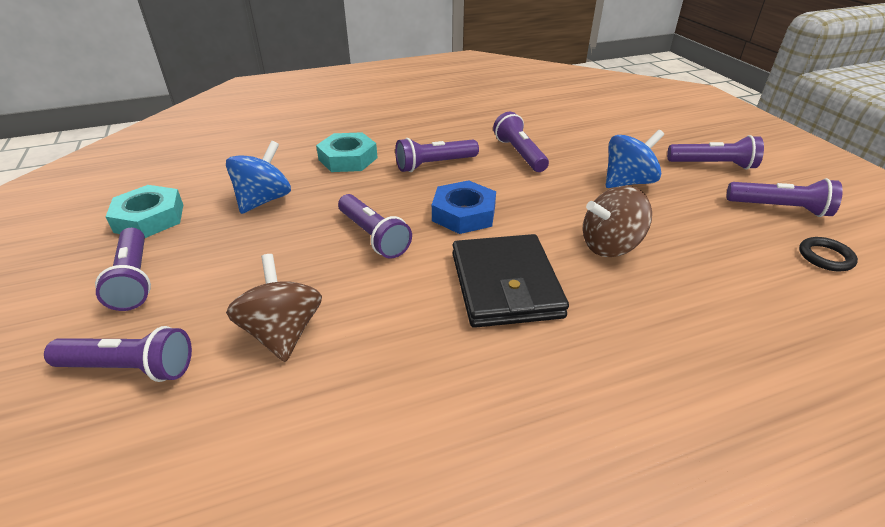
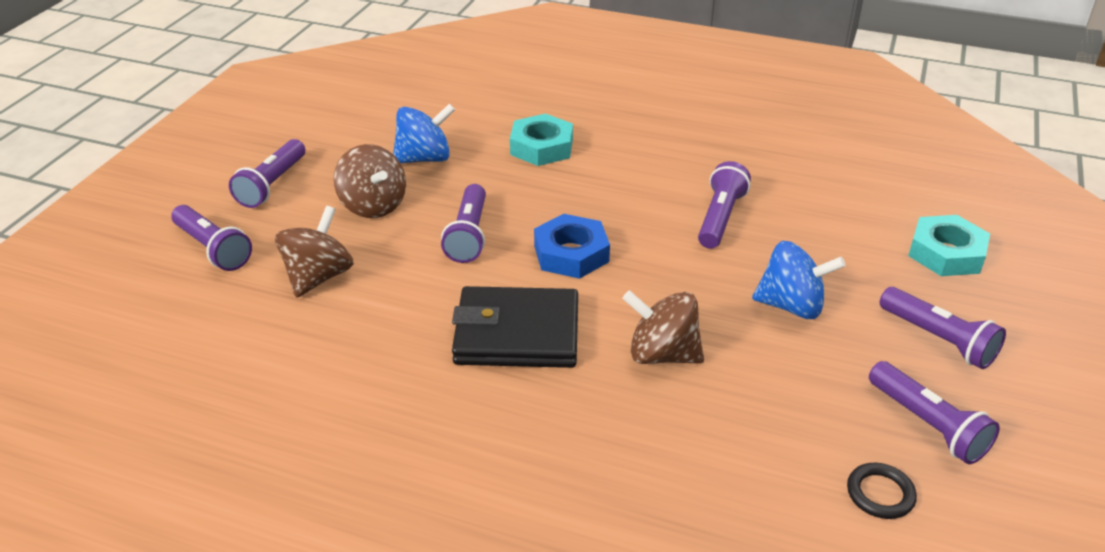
camera: 40 degrees right, 0 degrees up
(149, 218) = (329, 136): turquoise nut -> turquoise nut (946, 253)
(262, 252) = (373, 206): none -> brown spinning top
(434, 164) = (614, 190): purple flashlight -> none
(505, 285) = (517, 333): black wallet -> black wallet turned 60 degrees clockwise

